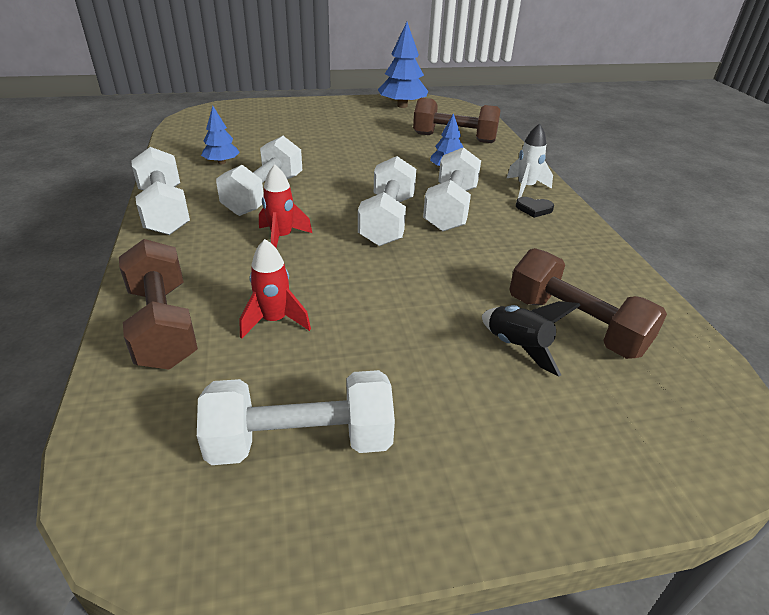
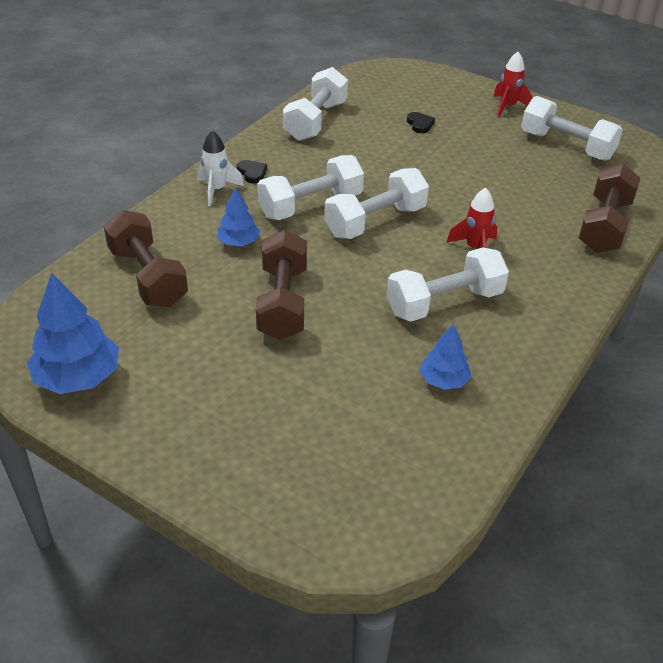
camera: 135 degrees left, 5 degrees up
(164, 211) = (552, 331): white dumbbell -> white dumbbell (316, 121)
(274, 321) = (534, 196): red rocket -> red rocket (507, 107)
(517, 347) = (420, 124): black rocket -> black heart
(575, 325) = (373, 116): brown dumbbell -> brown dumbbell (282, 302)

